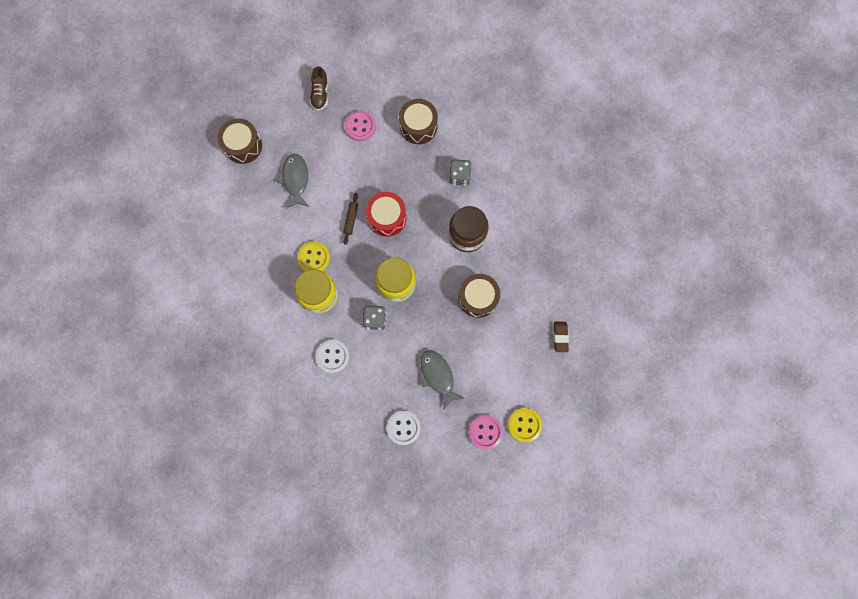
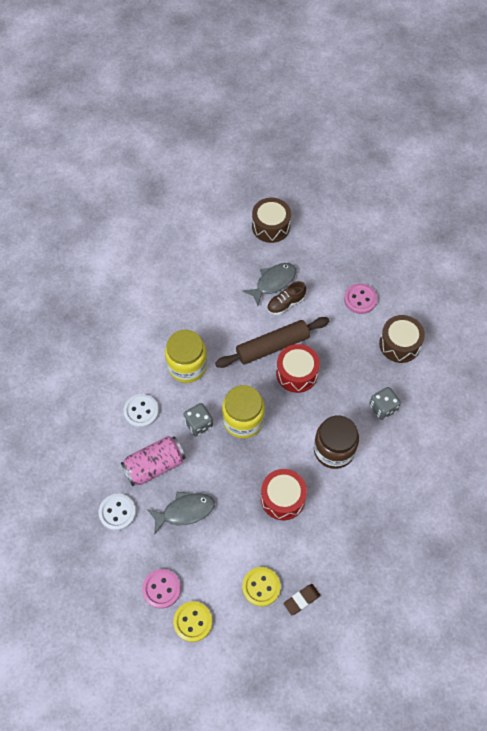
camera: 55 degrees right, 15 degrees down
(314, 258) = (216, 340): yellow button -> yellow button (261, 587)
(320, 94) = (362, 251): brown shoe -> brown shoe (285, 304)
(351, 219) = (272, 346): brown rolling pin -> brown rolling pin, size x2.15
(385, 375) = (154, 466): none -> pink can
(438, 376) = (185, 511): grey fish -> grey fish turned 45 degrees clockwise
(478, 298) = (283, 498): brown drum -> red drum

